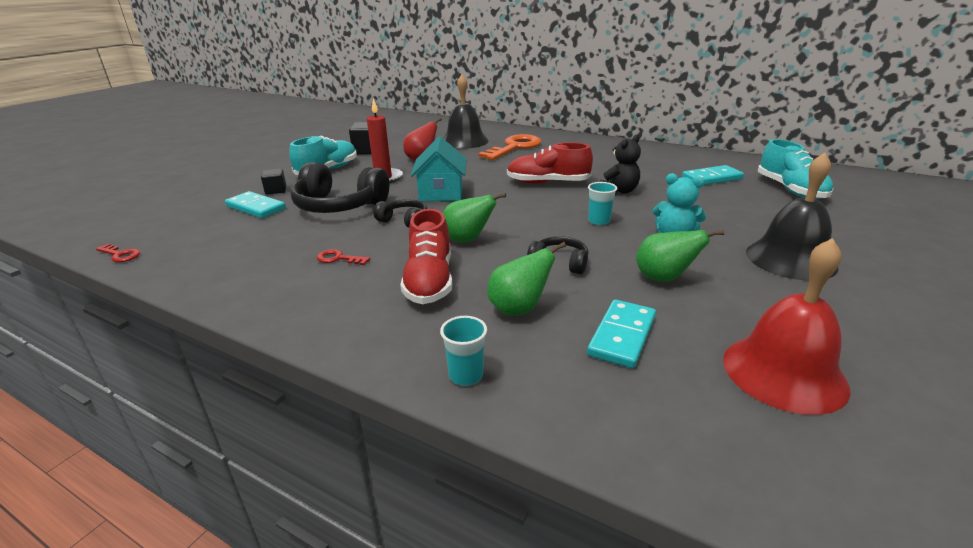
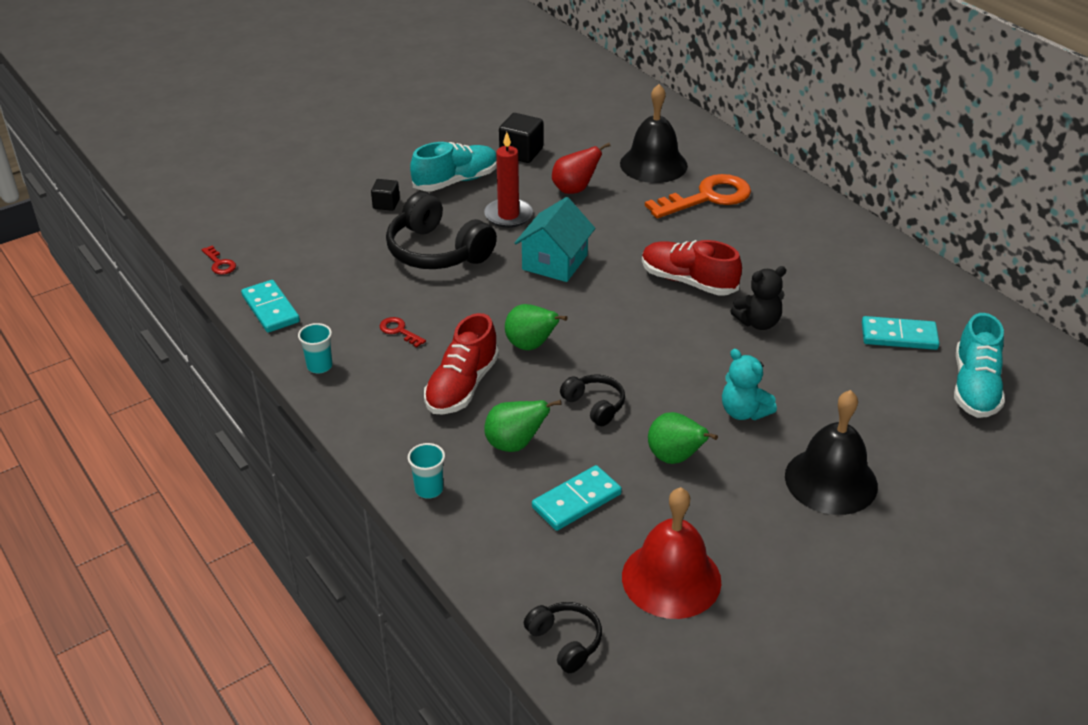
camera: 25 degrees right, 10 degrees up
(256, 207) = (356, 228): turquoise domino -> turquoise domino (271, 309)
(404, 221) = (488, 297): black headphones -> black headphones (565, 642)
(599, 221) = (687, 363): turquoise cup -> turquoise cup (319, 366)

